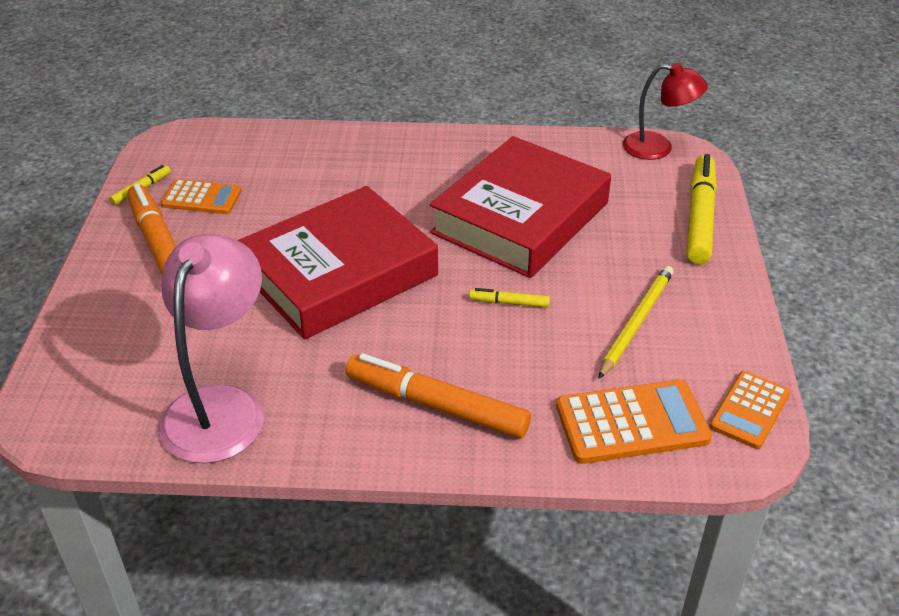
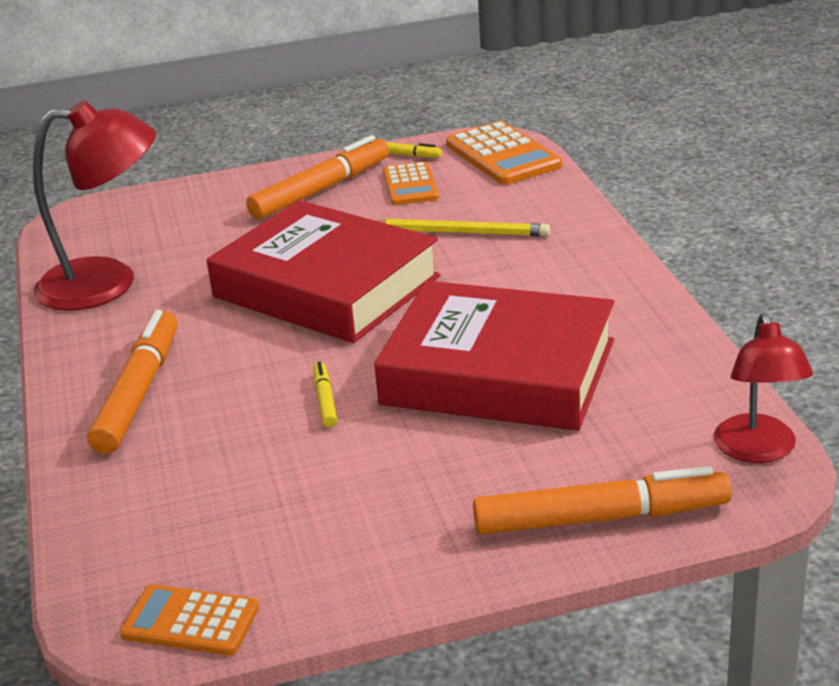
camera: 75 degrees right, 10 degrees down
(220, 407) = (107, 283): pink lamp -> red lamp
(632, 423) = (143, 527): orange calculator -> orange calculator (502, 155)
(636, 323) = (328, 500): yellow pencil -> yellow pencil (460, 232)
(700, 217) = (600, 518): yellow marker -> orange marker

